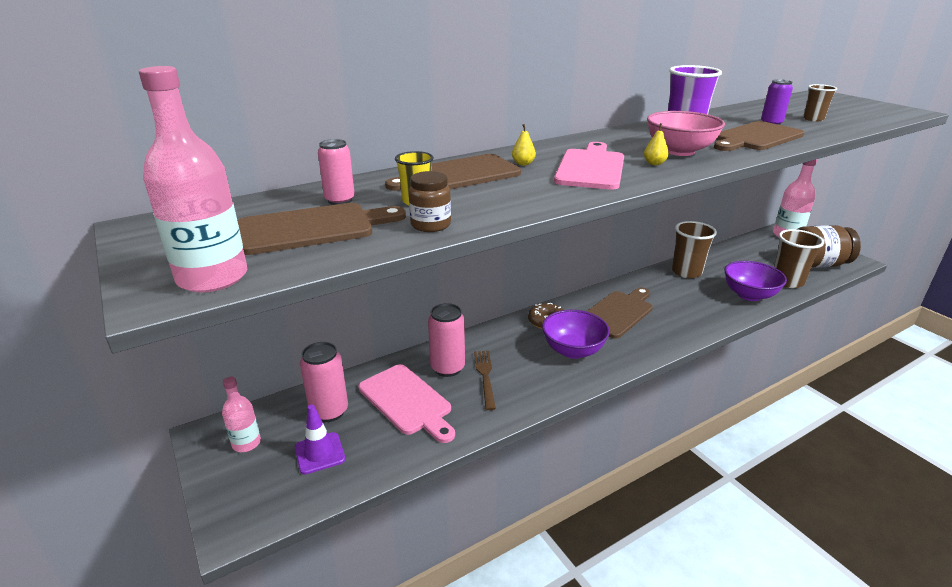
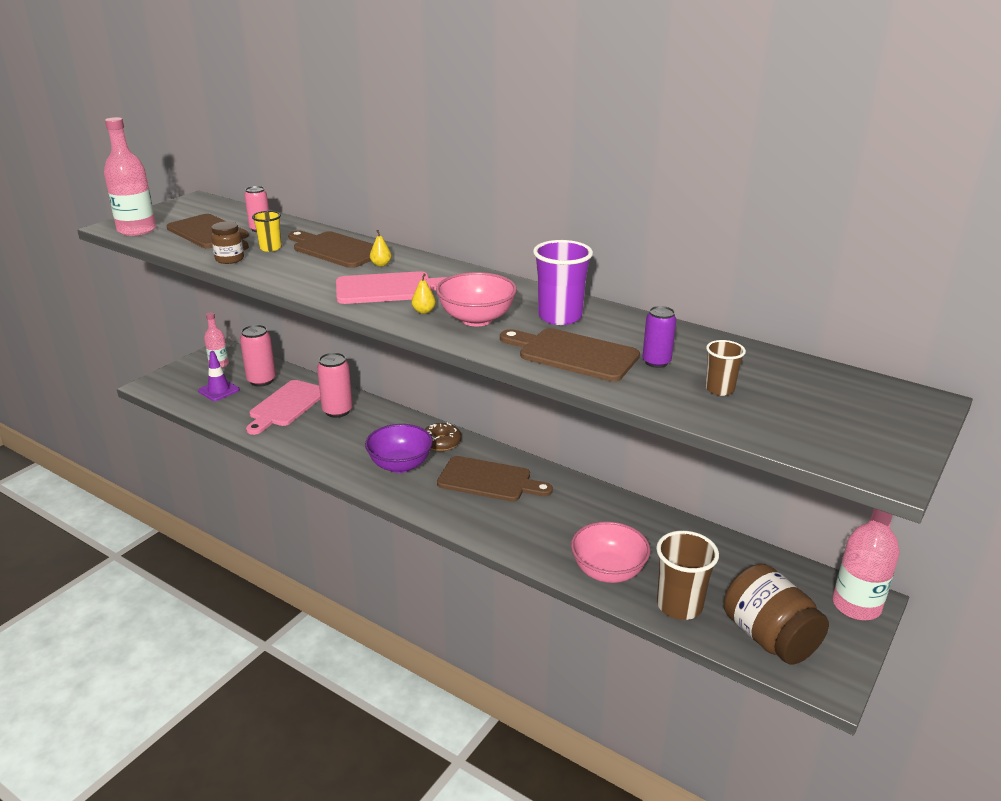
camera: 65 degrees right, 0 degrees up
(485, 376) = (335, 430): brown fork -> none
(686, 272) = (629, 517): brown cup -> none
(749, 295) = (608, 571): purple bowl -> pink bowl

